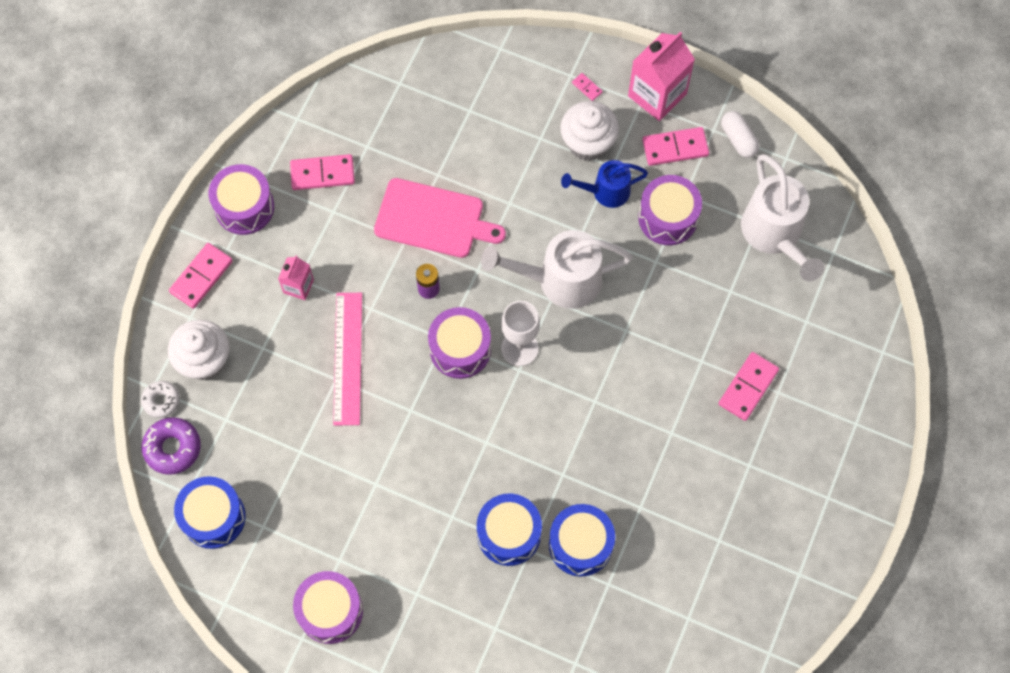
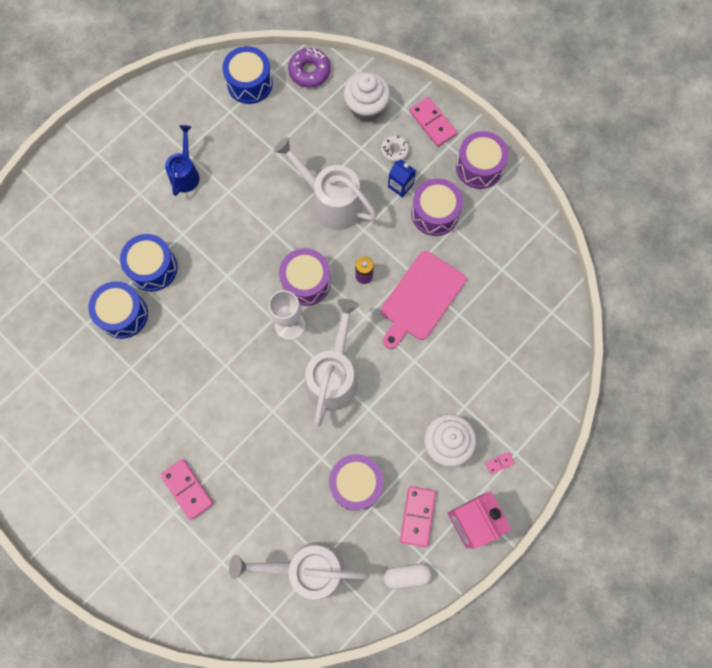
camera: 110 degrees right, 5 degrees up
(161, 401) = (347, 73): white donut -> white donut (394, 151)
(298, 286) = (400, 185): pink carton -> blue carton
(322, 173) = (489, 230): pink domino -> none
(330, 611) = (153, 136): purple drum -> purple drum (435, 213)
(347, 358) = (330, 202): pink ruler -> white watering can
(605, 192) = (397, 441): blue watering can -> blue watering can (186, 173)

